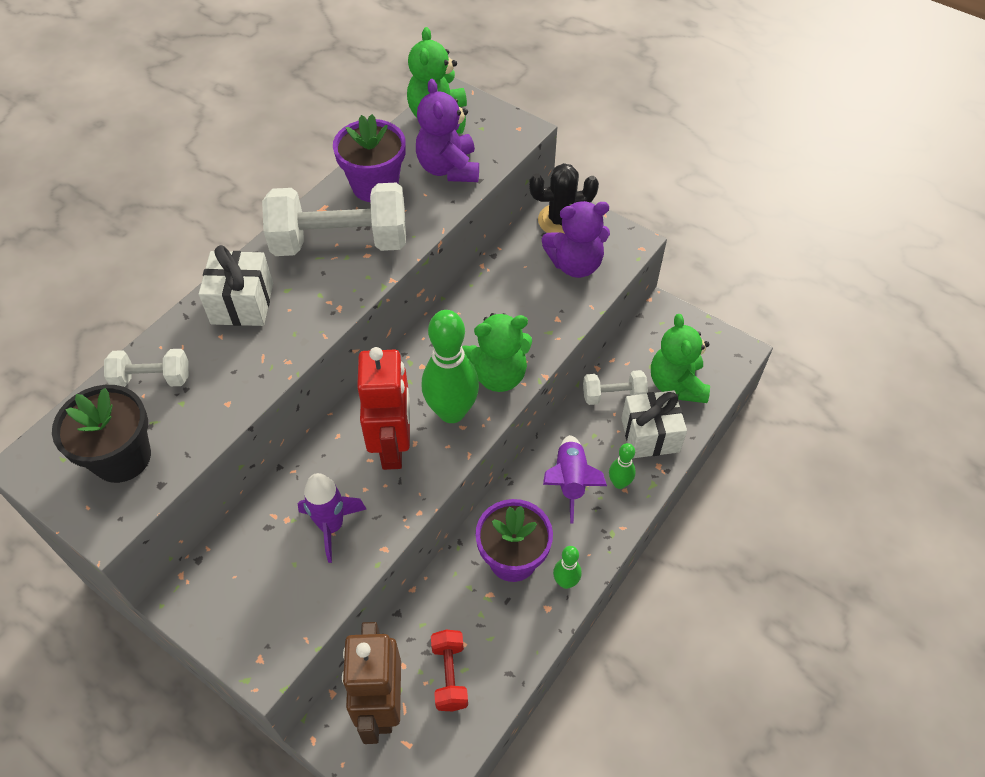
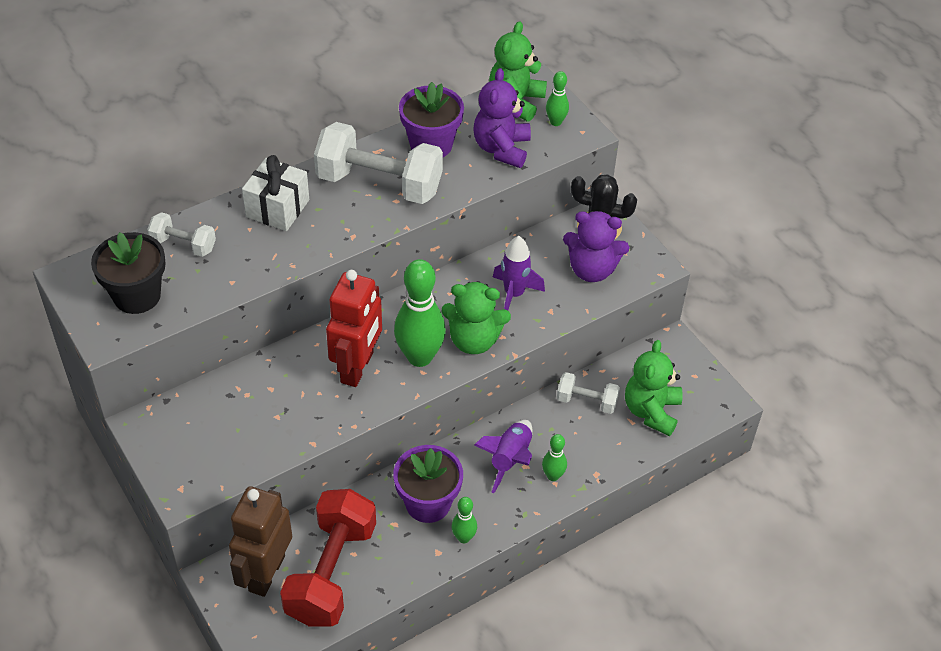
camera: 20 degrees right, 5 degrees down
(331, 526) = (279, 412): purple rocket -> purple rocket (514, 294)
(449, 675) = (331, 572): red dumbbell -> red dumbbell, size x1.99
(488, 126) = (555, 122): none -> green bowling pin
(650, 435) = (602, 446): white gift -> none

